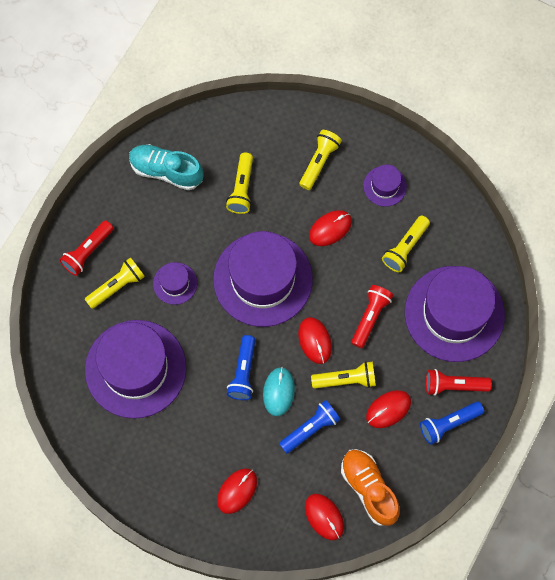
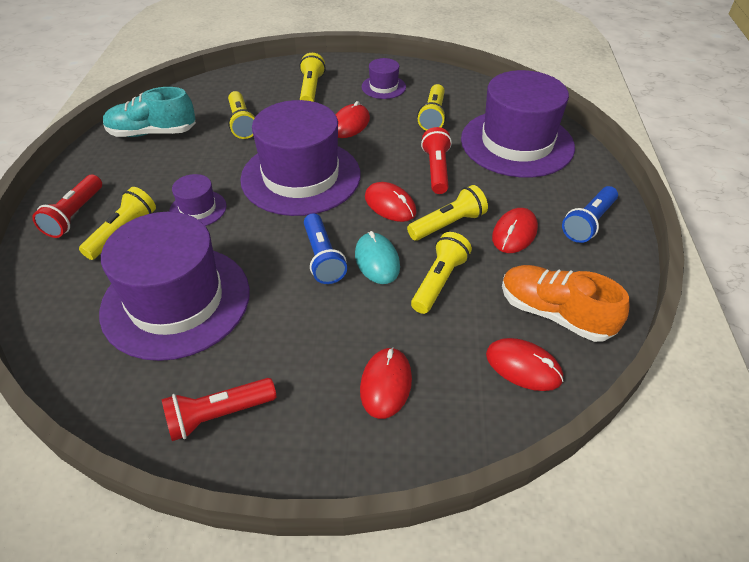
camera: 25 degrees left, 25 degrees down
(310, 429) = (439, 281): blue flashlight -> yellow flashlight
(454, 385) = (565, 192): red flashlight -> red flashlight (218, 415)

